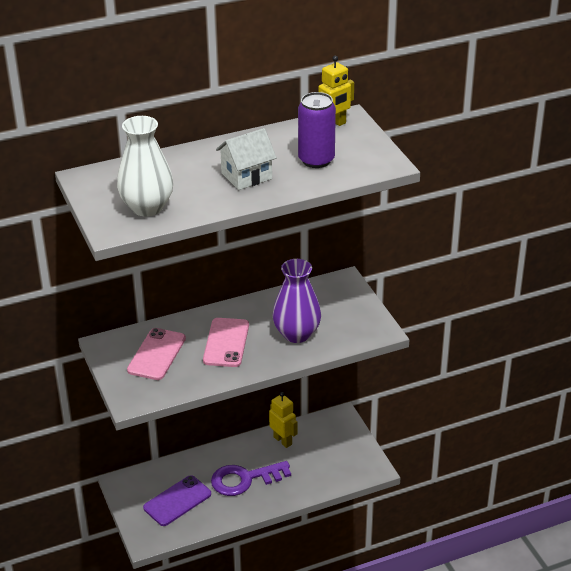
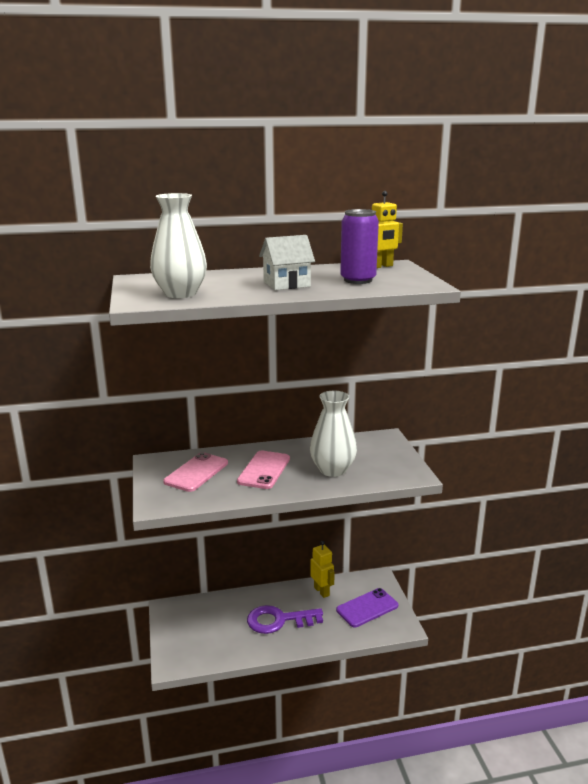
camera: 10 degrees right, 15 degrees down
(177, 501) = (211, 631): purple phone -> purple phone (367, 608)
(296, 334) = (332, 470): purple vase -> white vase

